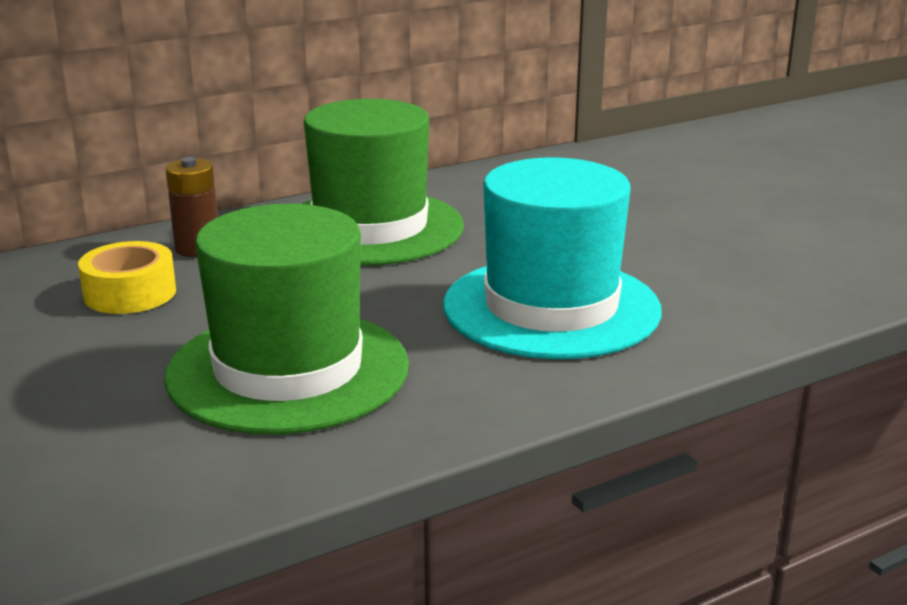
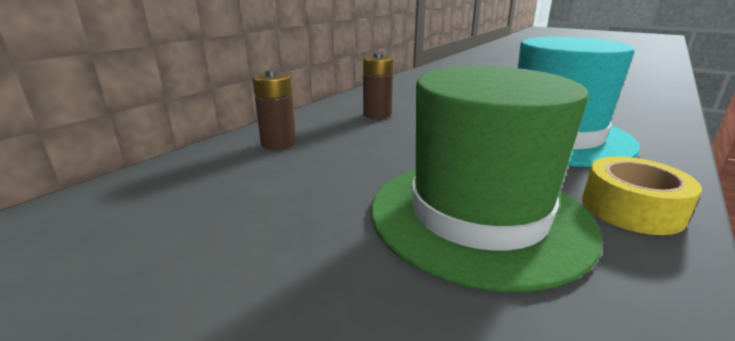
camera: 25 degrees left, 0 degrees up
(130, 293) = (262, 184): yellow tape -> yellow tape (631, 208)
(370, 228) = (377, 114): green hat -> brown battery

